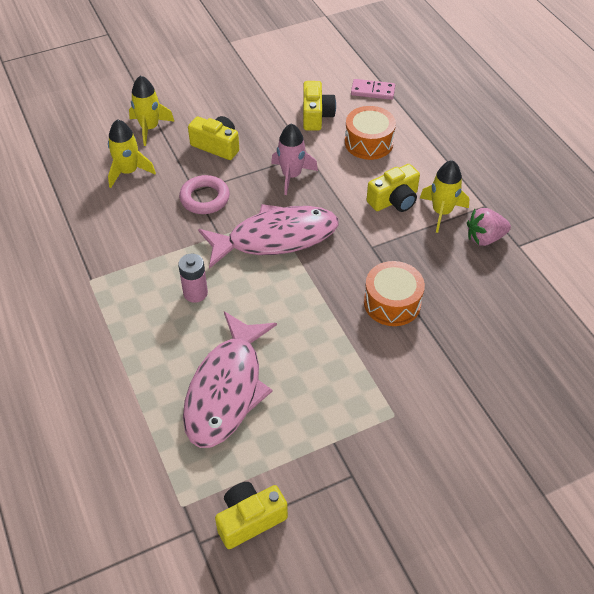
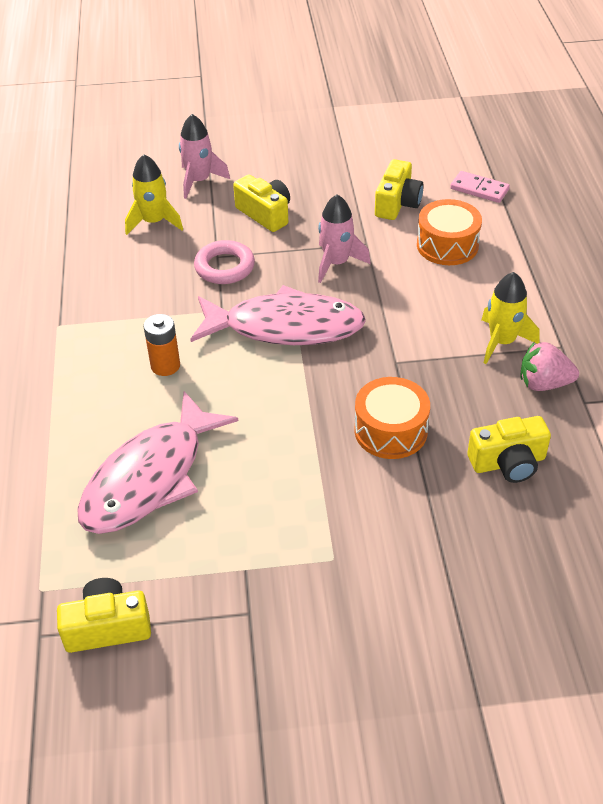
camera: 20 degrees right, 5 degrees down
(150, 128) = (199, 181): yellow rocket -> pink rocket
(195, 293) = (165, 366): pink battery -> orange battery
(394, 200) = (448, 316): yellow camera -> yellow camera (508, 462)

